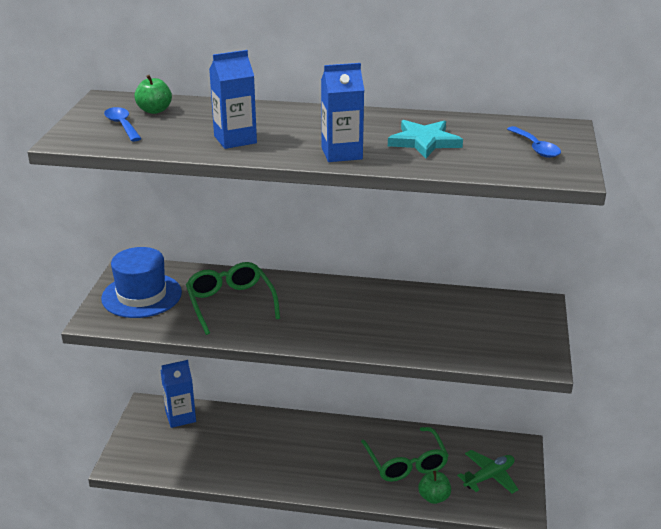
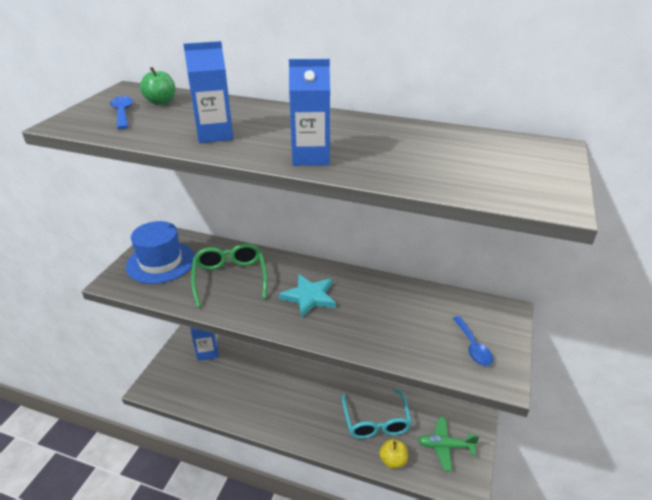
camera: 10 degrees right, 5 degrees up
(406, 462) = (376, 420): green glasses -> turquoise glasses
(424, 142) = (401, 151): turquoise star -> turquoise star (309, 297)
(434, 497) = (393, 460): green apple -> yellow apple
(489, 477) = (445, 446): green plane -> green plane turned 150 degrees counterclockwise
(535, 148) = (519, 167): blue spoon -> blue spoon (472, 346)

